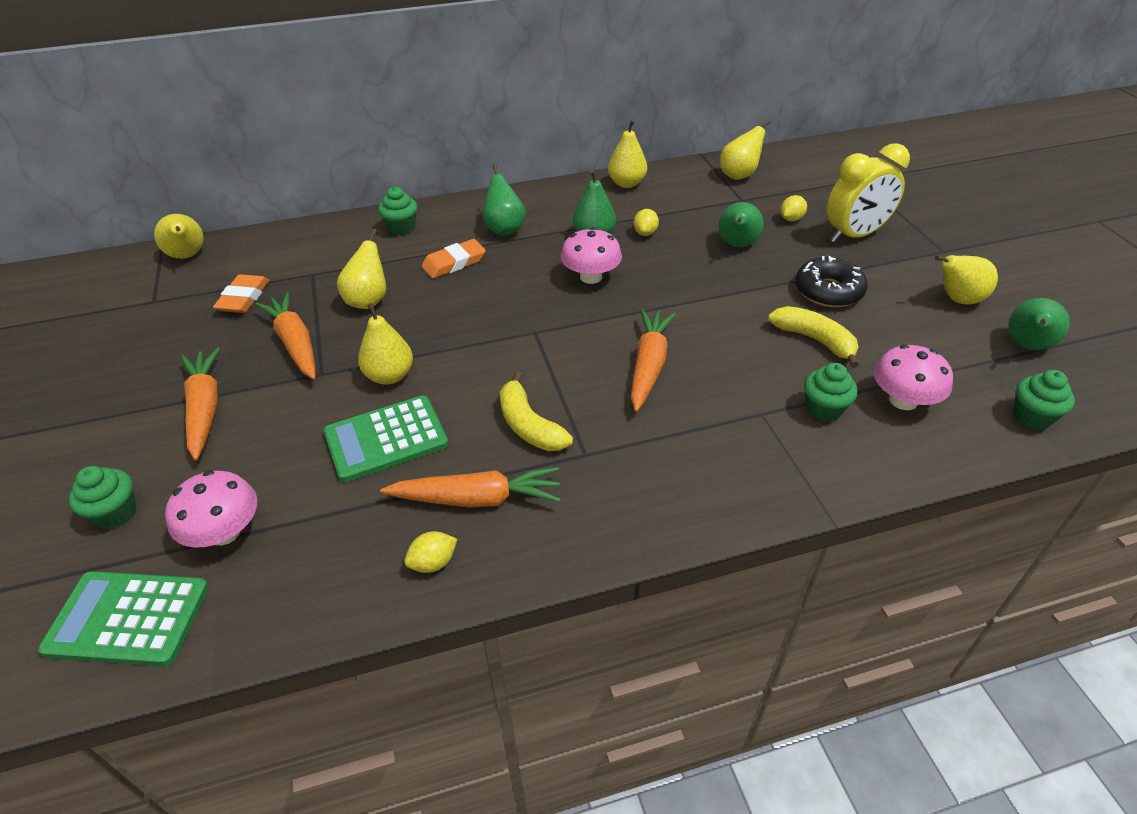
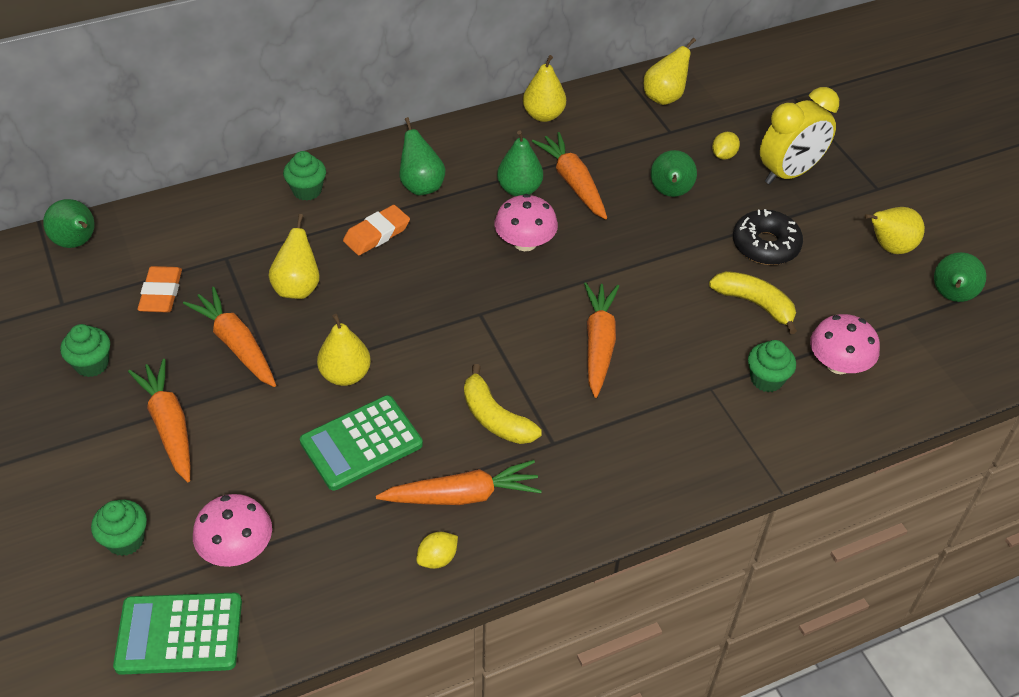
camera: 10 degrees left, 5 degrees up
(188, 256) = (77, 242): yellow pear -> green pear
(645, 233) = (573, 182): yellow lemon -> orange carrot
(1031, 417) = (951, 372): green cupcake -> green cupcake (92, 364)

